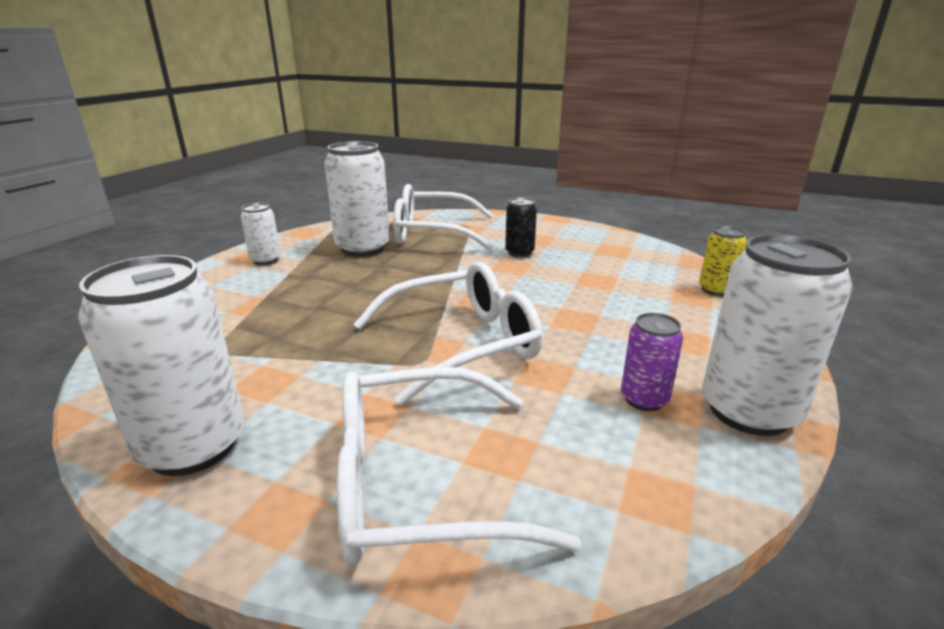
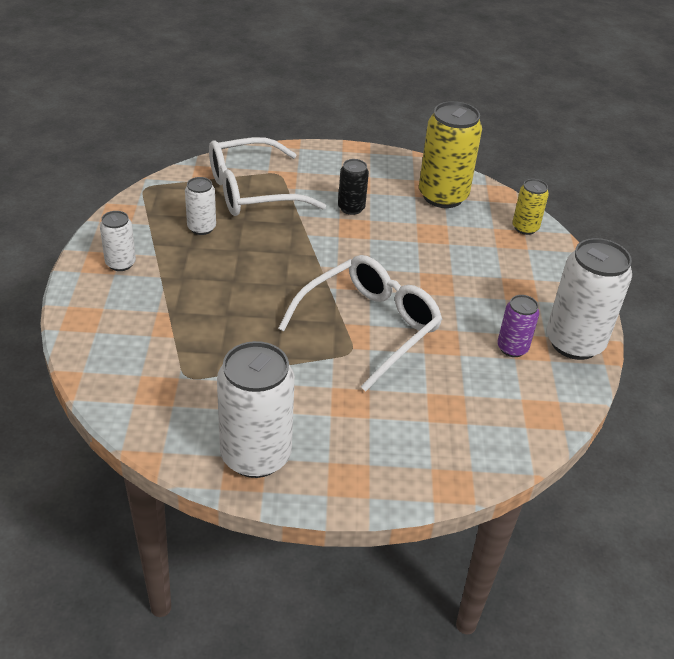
camera: 25 degrees left, 15 degrees up
(363, 248) = (201, 228): white can -> white can, size x0.52
(419, 483) = (413, 440): white glasses -> none
(626, 256) = (443, 196): none -> yellow can

